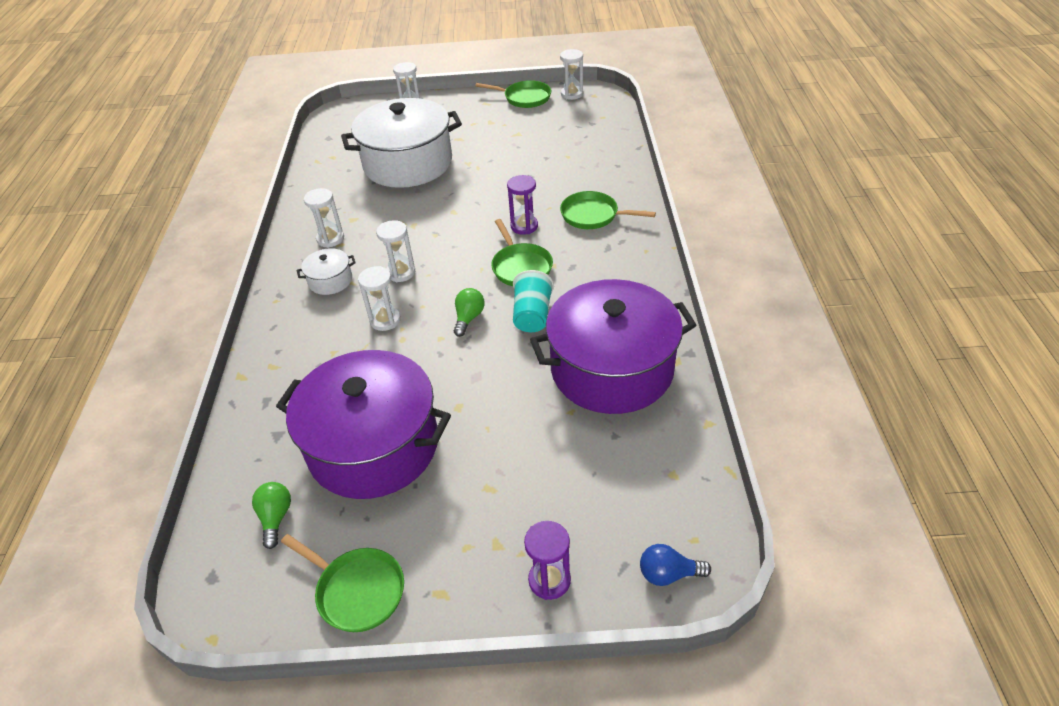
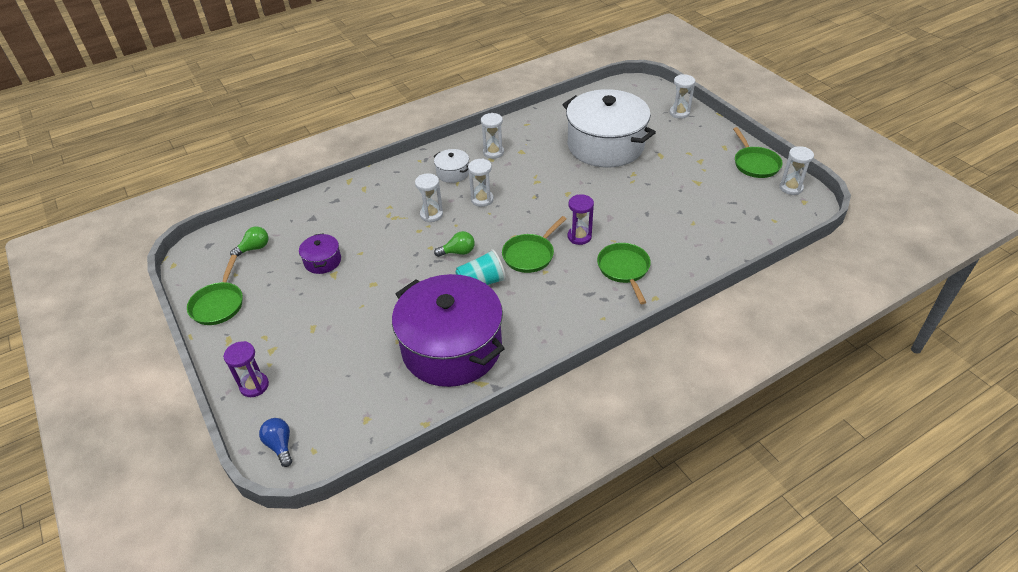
camera: 60 degrees right, 0 degrees up
(373, 446) = (322, 261): purple pot -> purple pot, size x0.42

